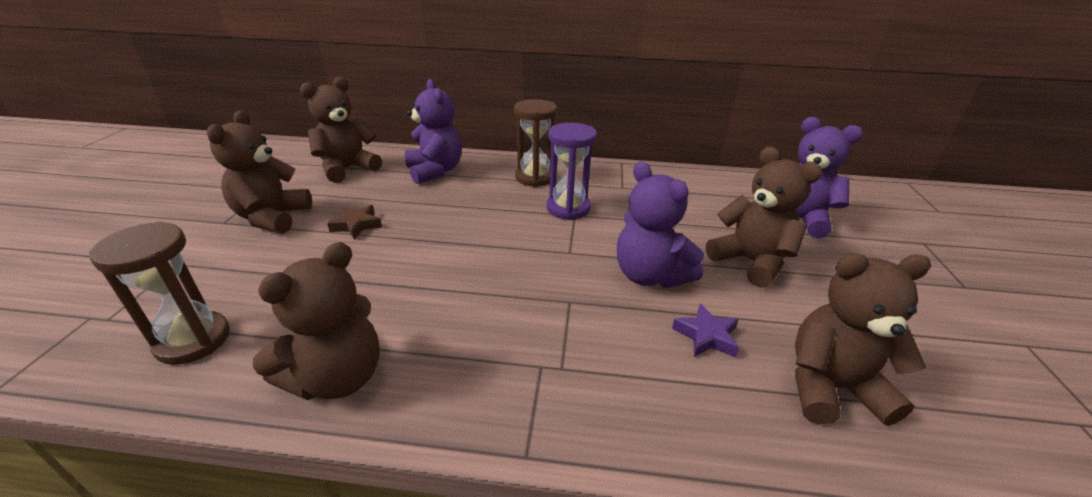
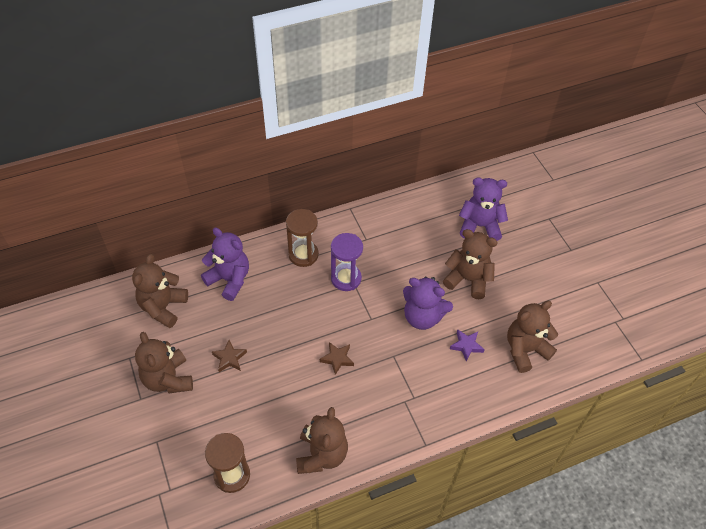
camera: 30 degrees left, 20 degrees up
(484, 273) = (337, 359): none -> brown star

